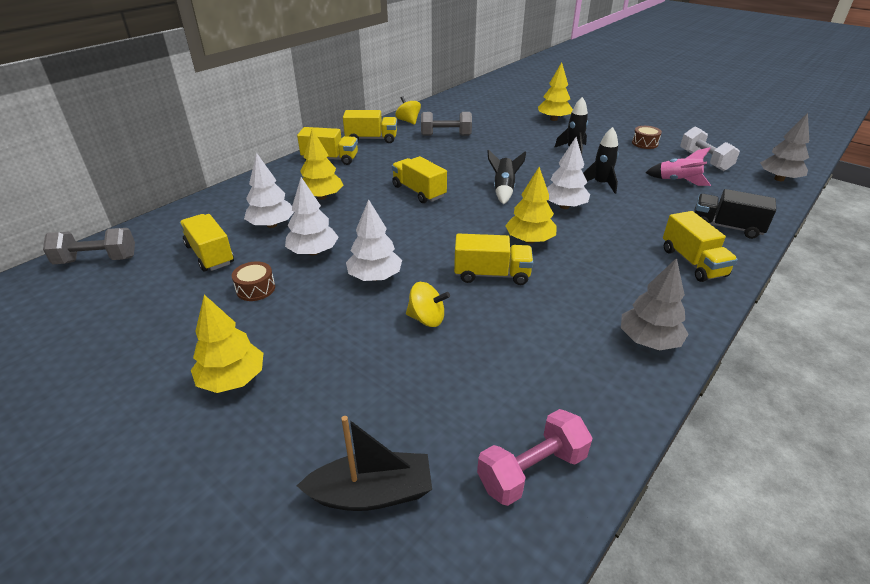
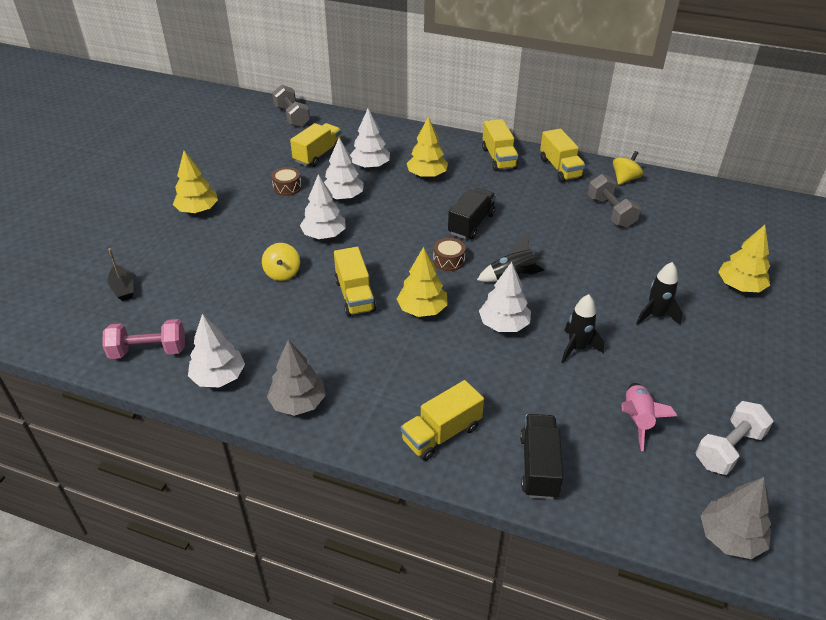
camera: 70 degrees right, 5 degrees up
(372, 493) = (123, 288): black boat -> black boat, size x0.66
(419, 191) = (471, 224): yellow truck -> black truck
(532, 470) = (148, 351): pink dumbbell -> pink dumbbell turned 45 degrees counterclockwise
(598, 400) = (219, 377): none -> white tree
(645, 143) = (736, 382): brown drum -> brown drum (449, 260)

